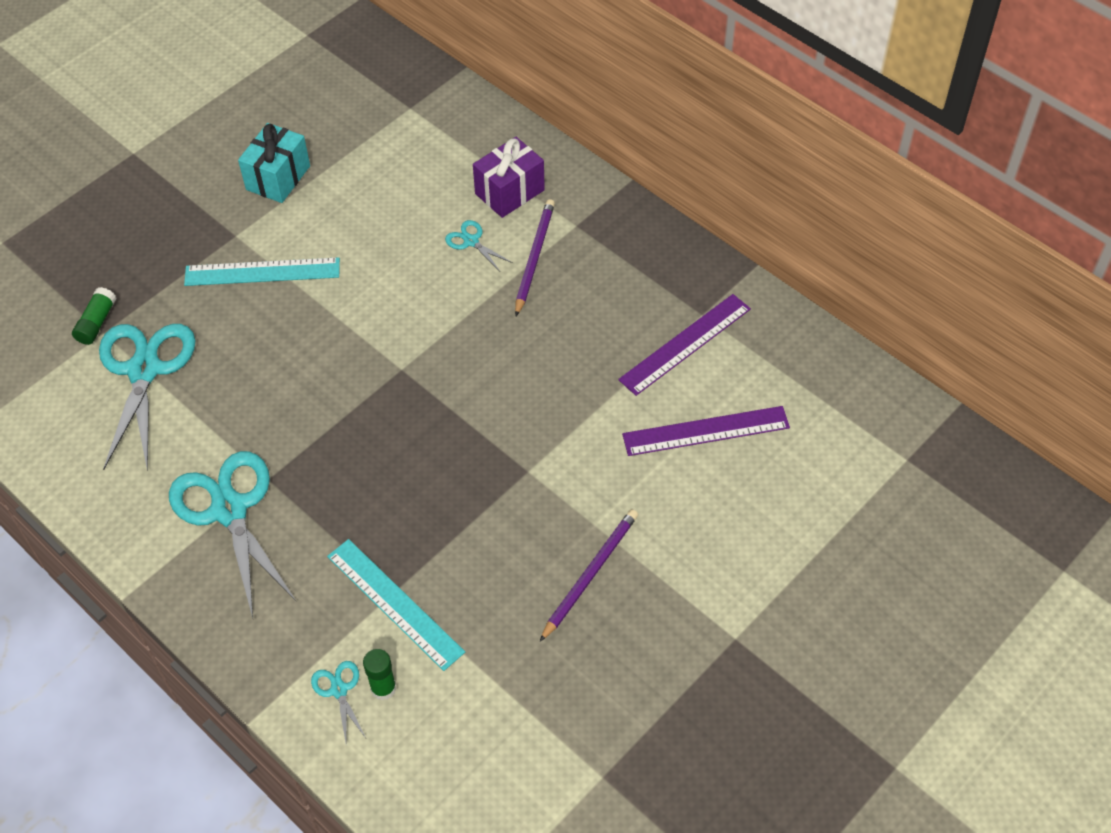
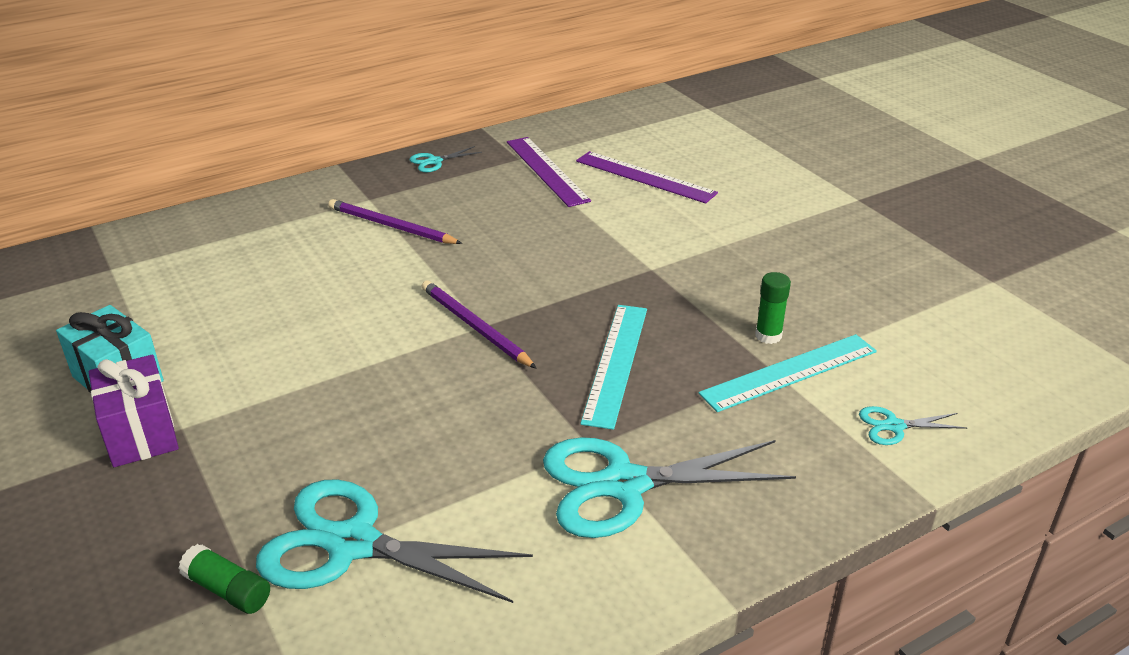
camera: 75 degrees left, 20 degrees down
(262, 272) = (263, 411): turquoise ruler -> turquoise ruler (616, 363)
(383, 688) = (893, 394): green glue stick -> green glue stick (768, 336)
(471, 241) = (340, 258): turquoise scissors -> turquoise scissors (434, 161)
(509, 192) = (293, 227): purple gift -> purple gift (141, 433)
(590, 574) = (779, 254): purple pencil -> purple pencil (475, 327)
(705, 431) = (645, 177): purple ruler -> purple ruler turned 60 degrees counterclockwise

